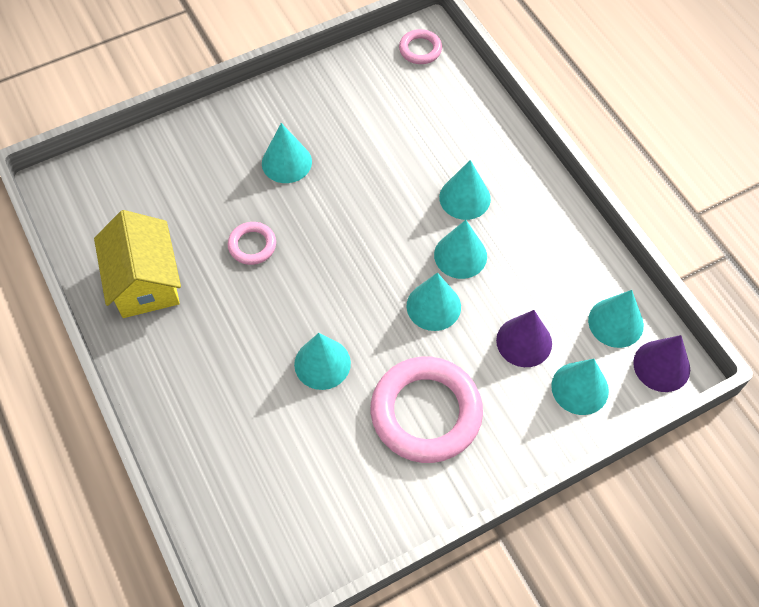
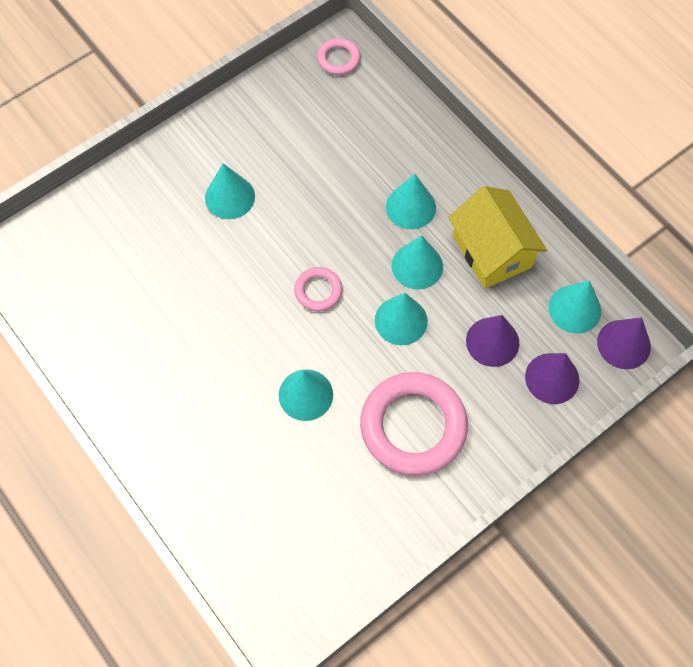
camera: 10 degrees left, 5 degrees up
(145, 281) = (116, 341): yellow house -> yellow house (492, 251)
(252, 245) = (213, 287): pink ring -> pink ring (318, 291)
(580, 388) = (552, 378): turquoise cone -> purple cone

